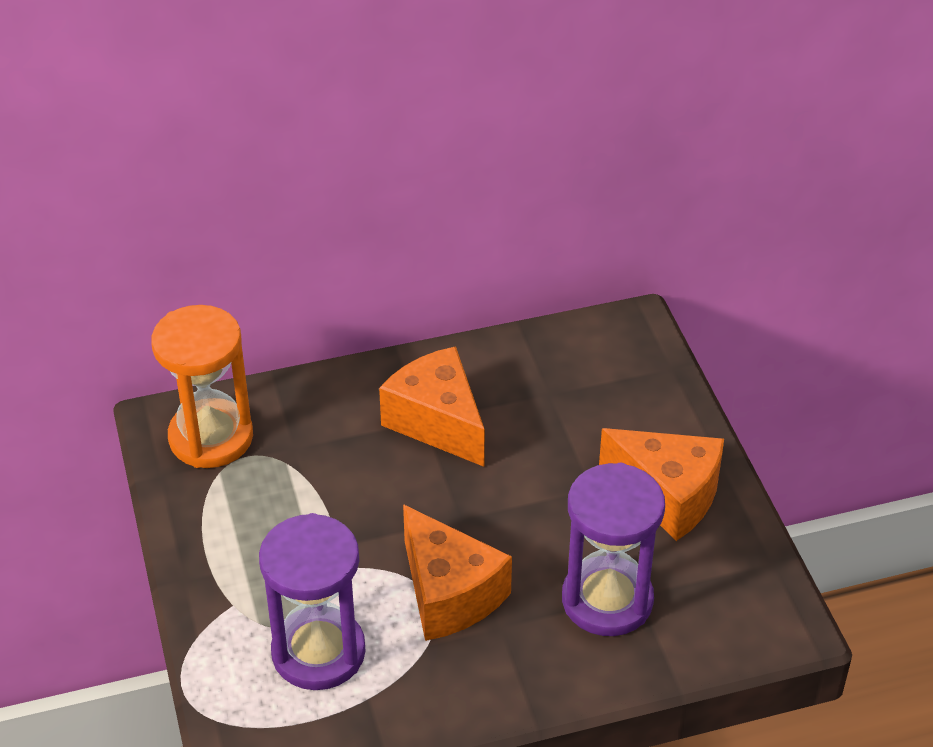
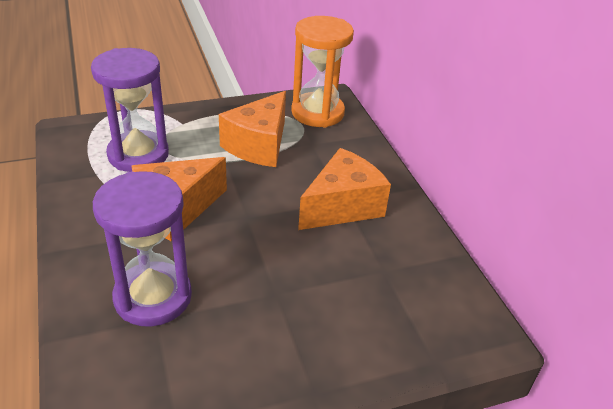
camera: 85 degrees right, 5 degrees down
(668, 495) = (267, 346): orange cheese -> orange cheese (259, 145)

